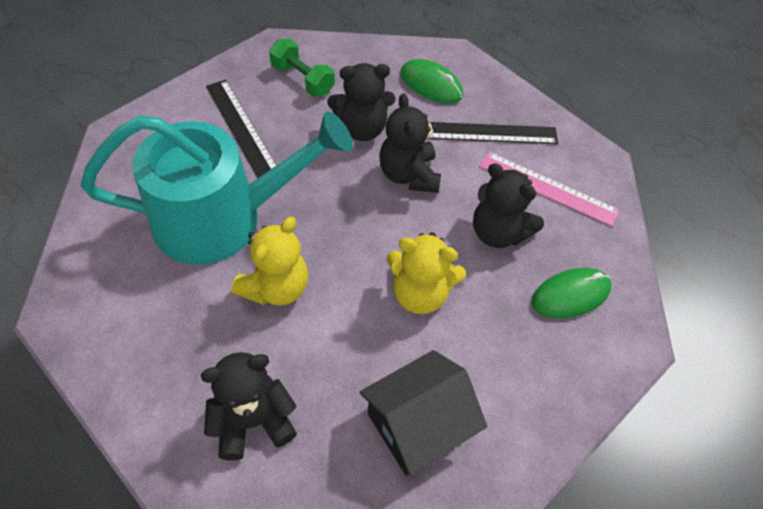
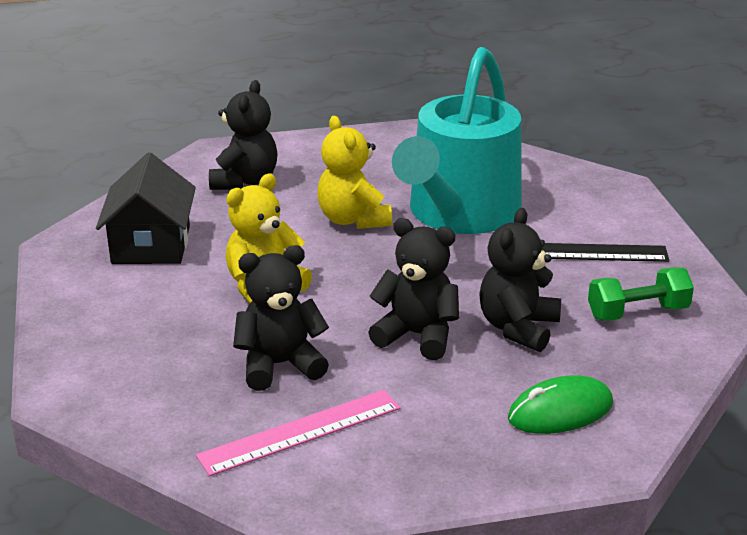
camera: 125 degrees right, 25 degrees down
(489, 133) = (431, 424): black ruler -> none
(570, 295) = (155, 378): green mouse -> none

